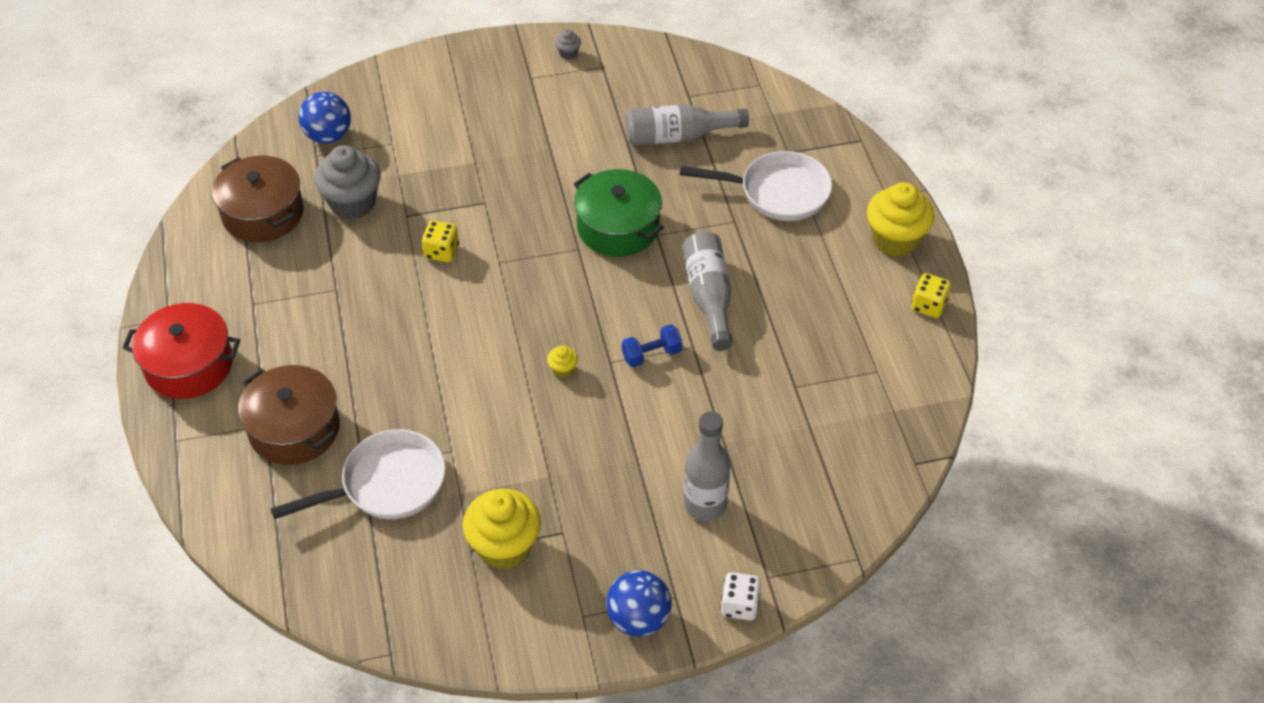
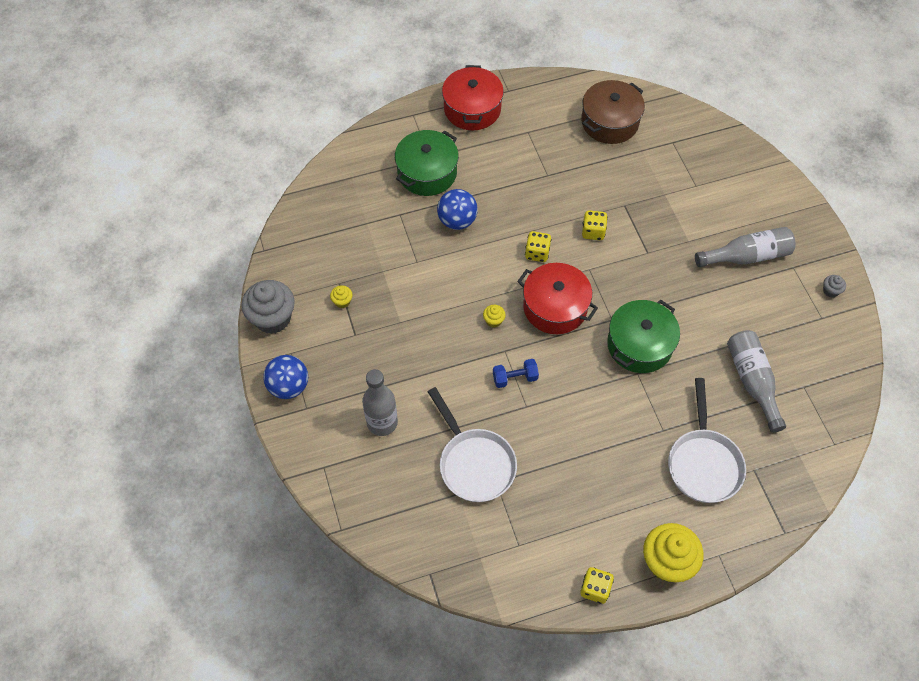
camera: 85 degrees right, 10 degrees up
(294, 429) = (427, 173): brown pot -> green pot
(328, 136) = (693, 146): blue ball -> blue ball (457, 221)
(352, 203) = (630, 171): grey cupcake -> grey cupcake (273, 318)
(387, 484) = (387, 229): white pan -> white pan (474, 463)
(464, 313) = (537, 253): none -> yellow dice
(504, 546) = (342, 301): yellow cupcake -> yellow cupcake, size x0.43
(551, 303) = (555, 307): none -> red pot
(651, 354) = (515, 378): blue dumbbell -> blue dumbbell turned 75 degrees counterclockwise
(709, 297) = (578, 415): grey bottle -> grey bottle (746, 256)
(739, 605) = (300, 449): white dice -> none

